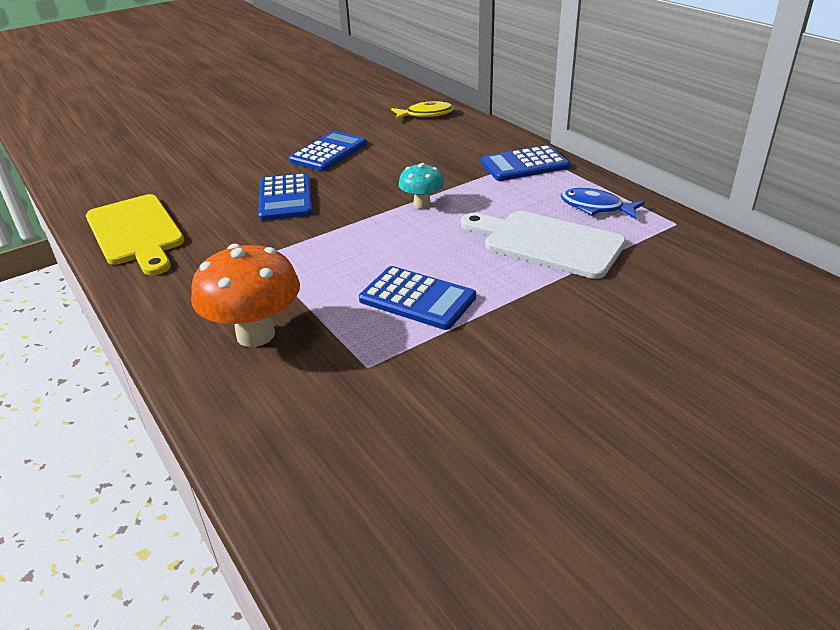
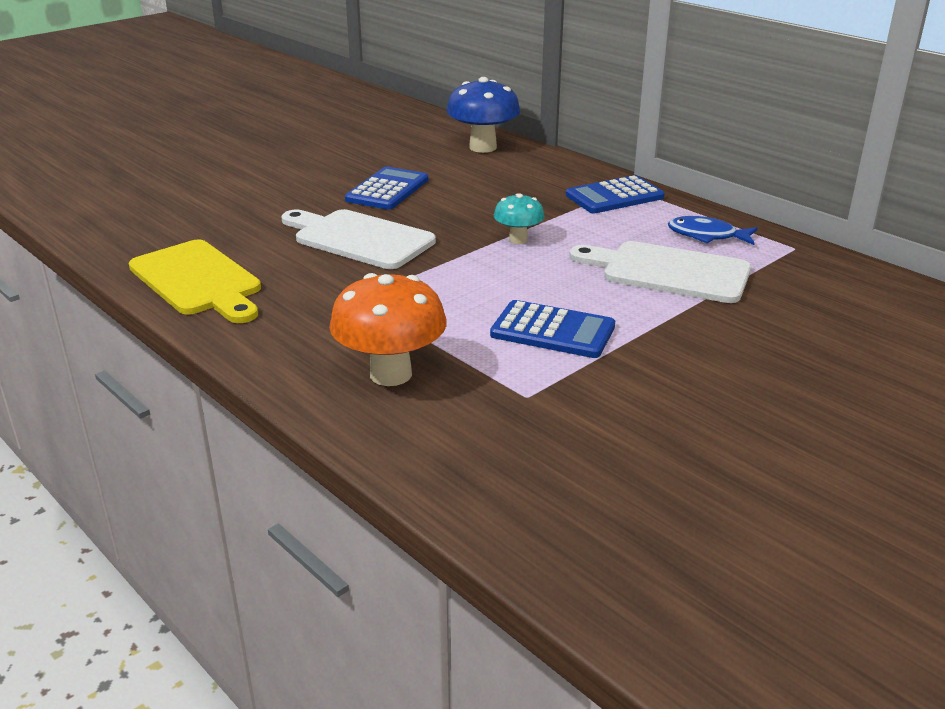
camera: 10 degrees left, 5 degrees down
(285, 198) = (359, 239): blue calculator -> white cutting board
(426, 114) = (483, 147): yellow fish -> blue mushroom

